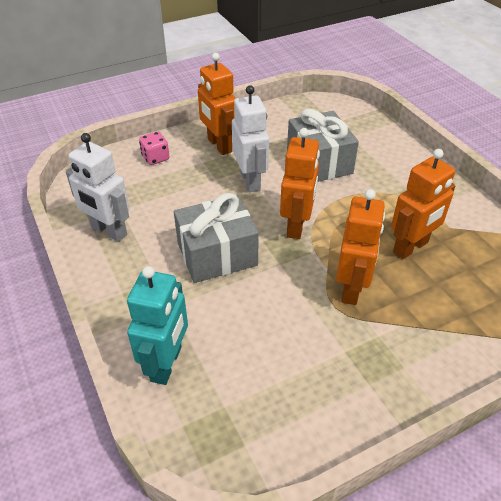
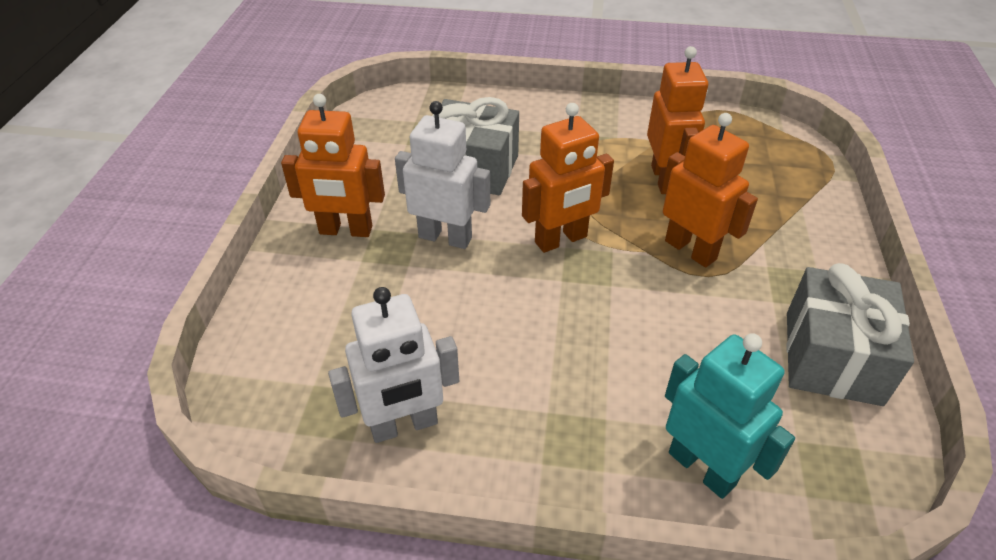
camera: 55 degrees left, 0 degrees up
(155, 158) = (298, 303): pink dice -> none
(217, 254) = (550, 331): grey gift -> grey gift (832, 357)
(296, 226) = (561, 240): orange robot -> orange robot turned 105 degrees clockwise

